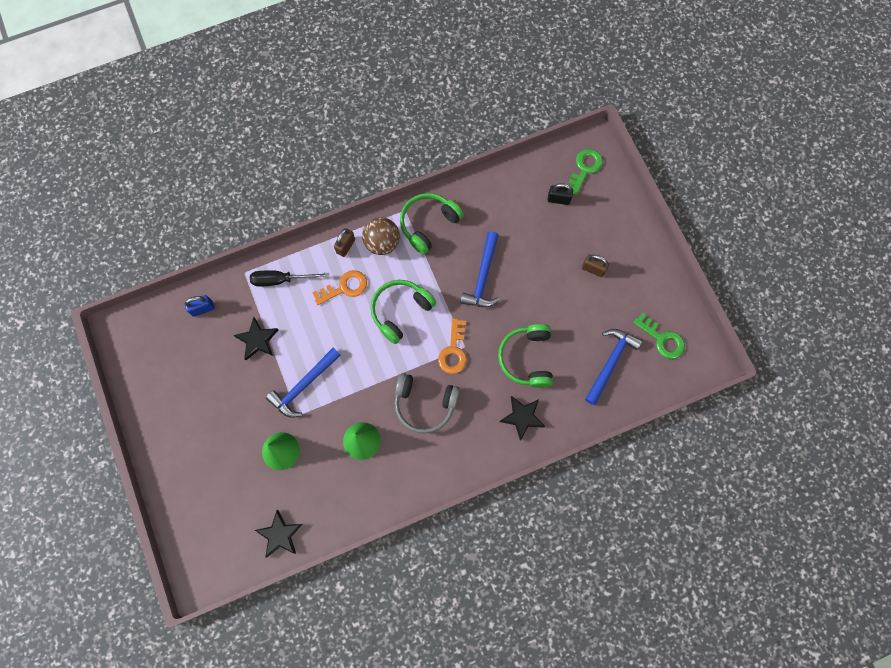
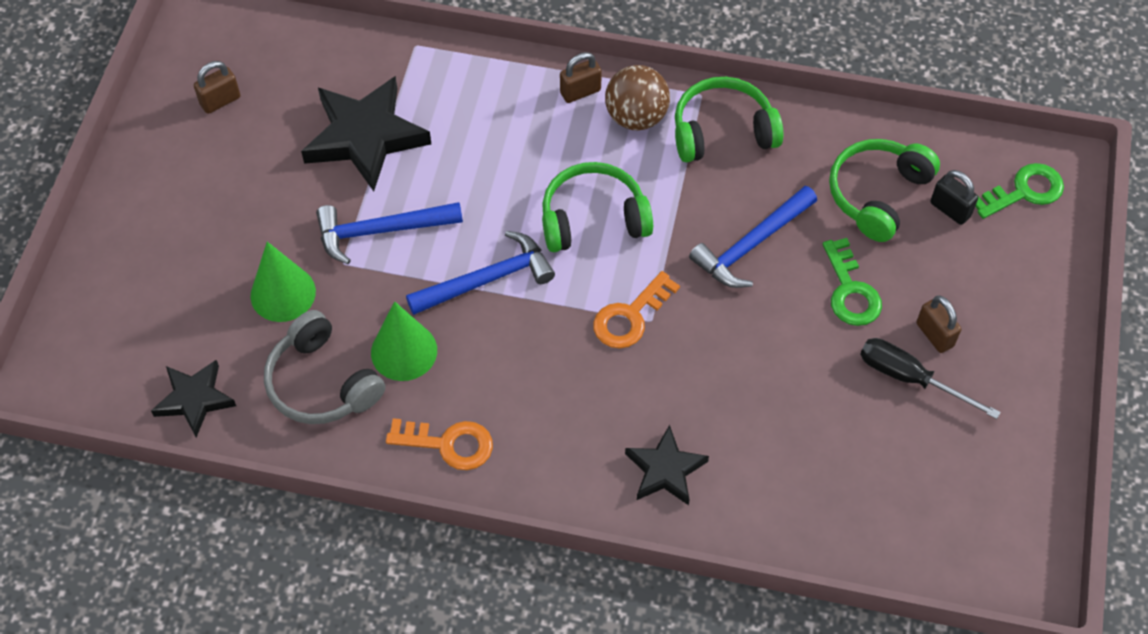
camera: 35 degrees right, 15 degrees down
(167, 368) = (220, 101): none -> brown padlock
(203, 309) = (325, 57): blue padlock -> none
(257, 340) = (365, 137): black star -> black star, size x1.71
(281, 280) = (457, 82): black screwdriver -> black screwdriver (910, 378)
(344, 287) = (537, 142): orange key -> orange key (448, 444)
(425, 404) = (532, 361): grey headphones -> grey headphones (321, 383)
(526, 358) = (734, 394): green headphones -> green headphones (877, 194)
(610, 362) = (865, 481): blue hammer -> blue hammer (488, 279)
(662, 339) = (976, 500): green key -> green key (850, 291)

